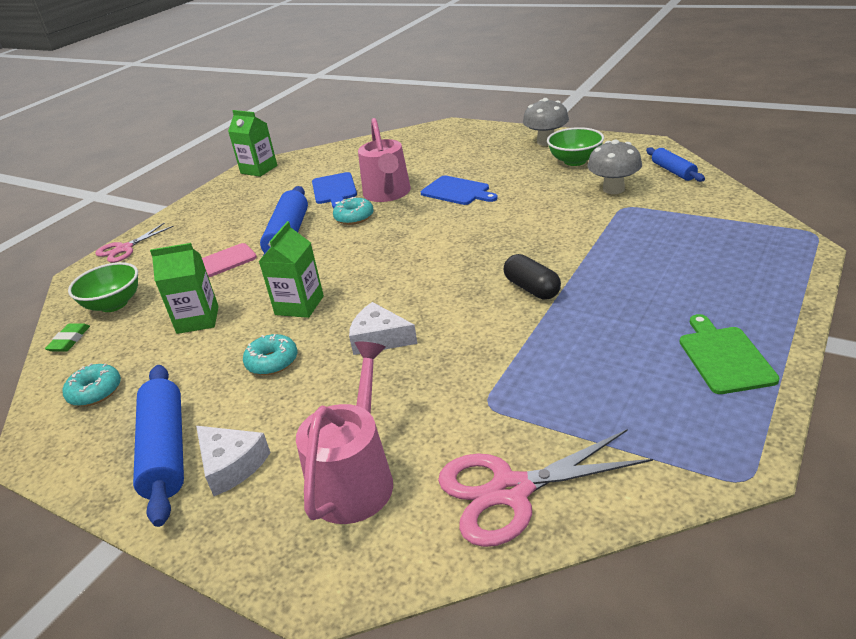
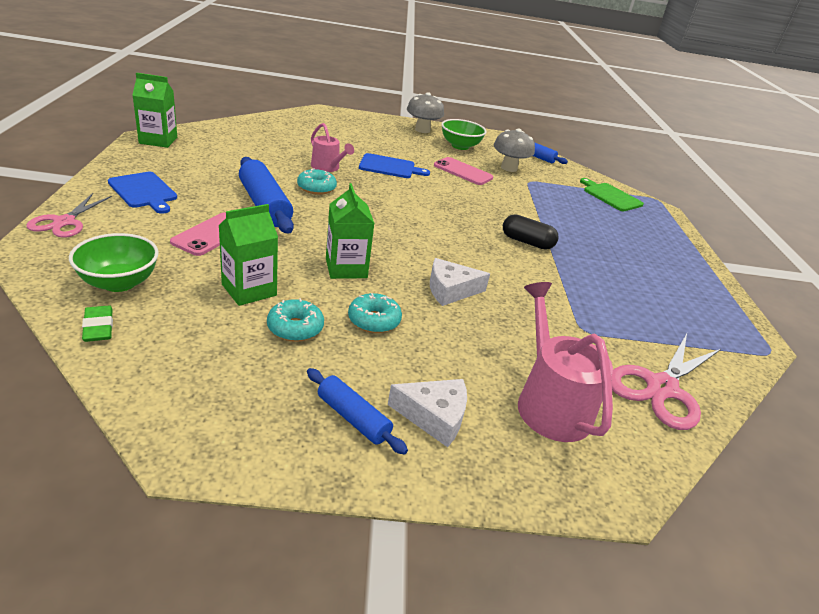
camera: 40 degrees left, 0 degrees up
(95, 392) = (201, 376): turquoise donut -> turquoise donut (295, 328)
(166, 450) = (353, 418): blue rolling pin -> blue rolling pin, size x0.58
(334, 190) = (268, 163): blue cutting board -> blue cutting board (144, 191)
(388, 194) = (327, 167): pink watering can -> pink watering can, size x0.62
(543, 195) = (463, 171): none -> pink phone
(724, 357) = (687, 279): green cutting board -> green cutting board (610, 196)

